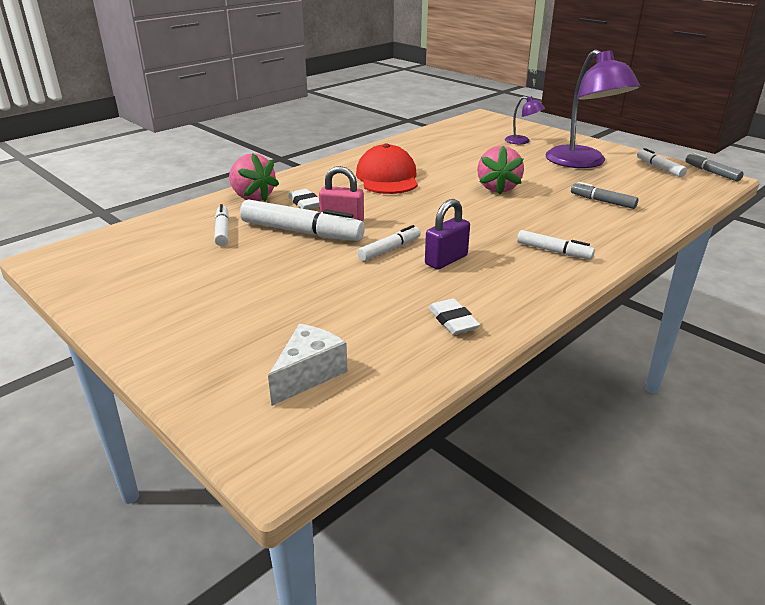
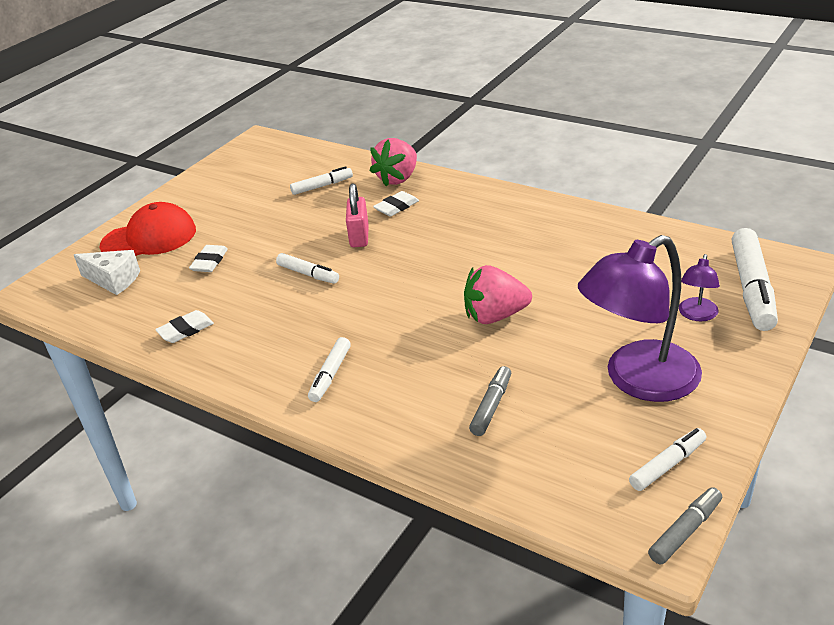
camera: 80 degrees right, 5 degrees up
(302, 232) = (331, 222): white marker -> white marker (752, 288)
(321, 302) = (209, 262): none -> white eraser
(387, 178) = (487, 236): red cap -> red cap (149, 238)
(446, 260) = (294, 309): purple padlock -> none

